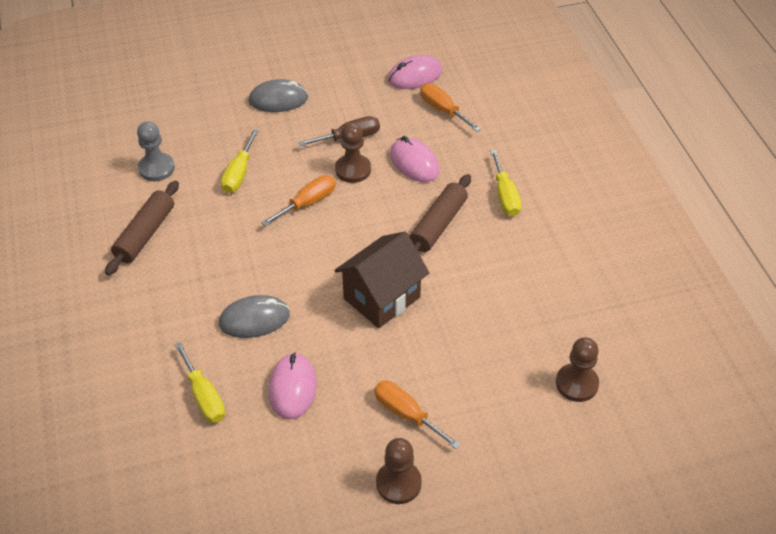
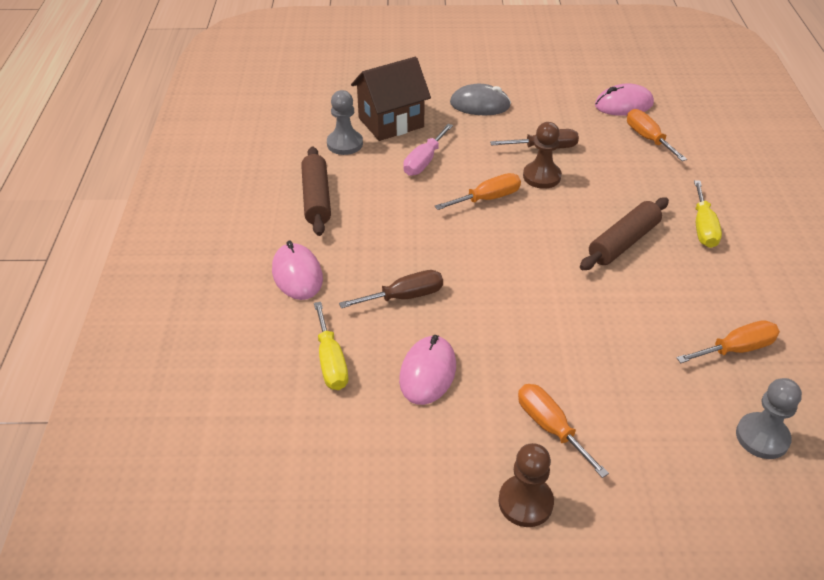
camera: 15 degrees right, 5 degrees down
(145, 234) = (316, 198): brown rolling pin -> brown rolling pin turned 45 degrees counterclockwise
(239, 174) = (424, 161): yellow screwdriver -> pink screwdriver
(254, 319) = (404, 297): grey mouse -> brown screwdriver
(382, 298) = (547, 301): brown house -> brown house (391, 122)
(414, 163) = (608, 181): pink mouse -> pink mouse (297, 274)
(547, 309) = (736, 349): none -> orange screwdriver
(576, 384) = (762, 437): brown pawn -> grey pawn

